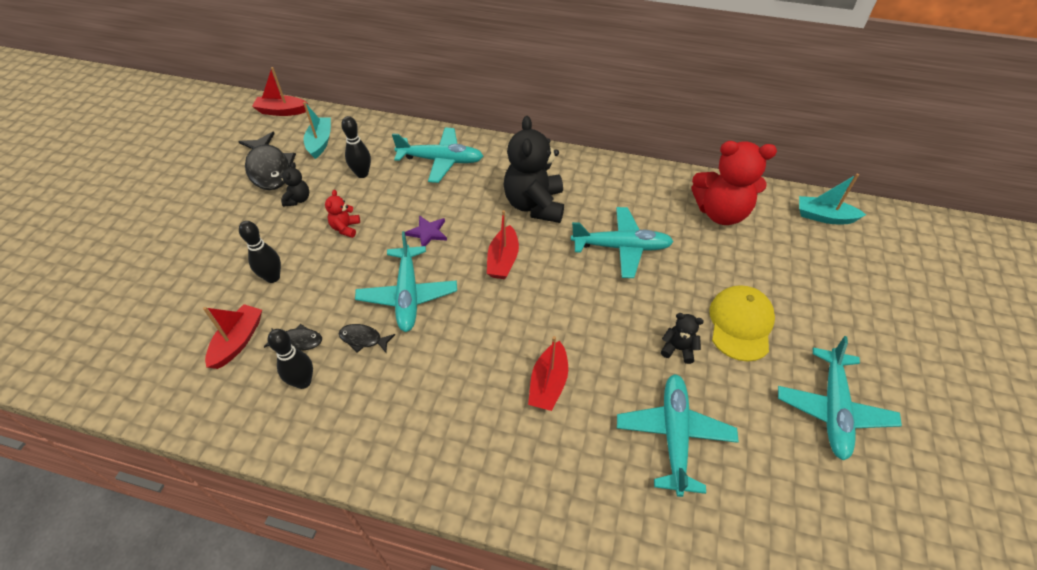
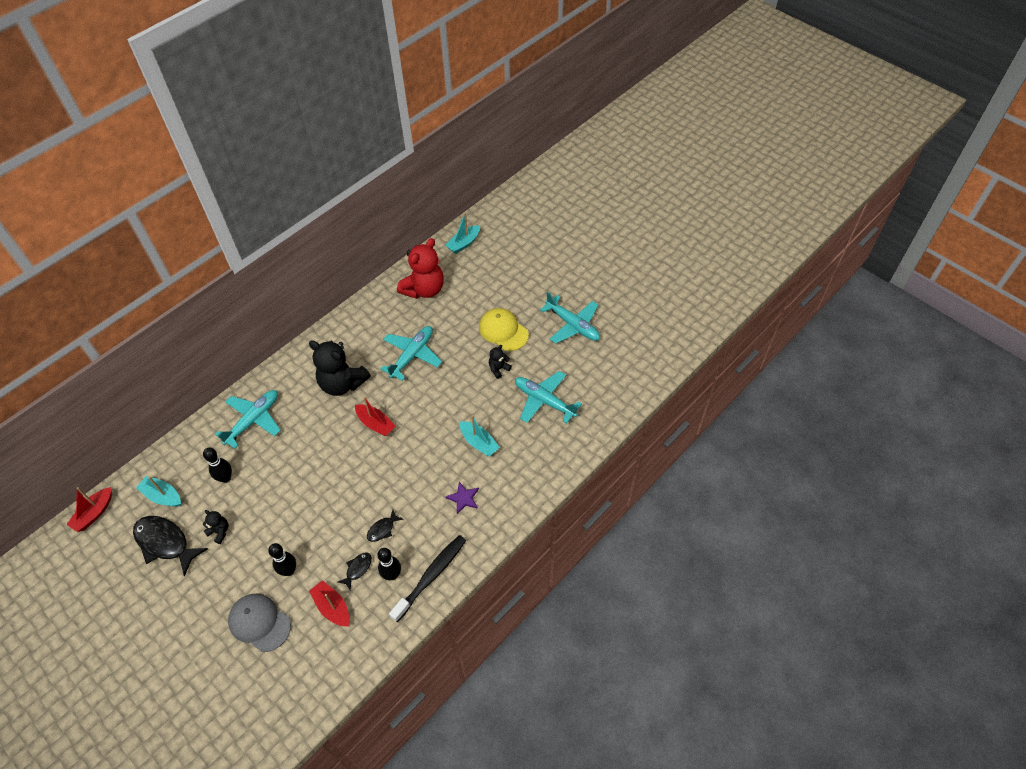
camera: 60 degrees left, 5 degrees up
(199, 284) = (259, 622): none -> grey cap
(269, 169) = (165, 543): black fish -> black fish turned 150 degrees counterclockwise
(317, 429) = (431, 576): none -> black toothbrush
(345, 228) = (275, 508): red teddy bear -> none
(407, 295) = (365, 490): turquoise plane -> none
(428, 233) = (319, 457): purple star -> purple star (463, 498)
(548, 383) = (479, 442): red boat -> turquoise boat

